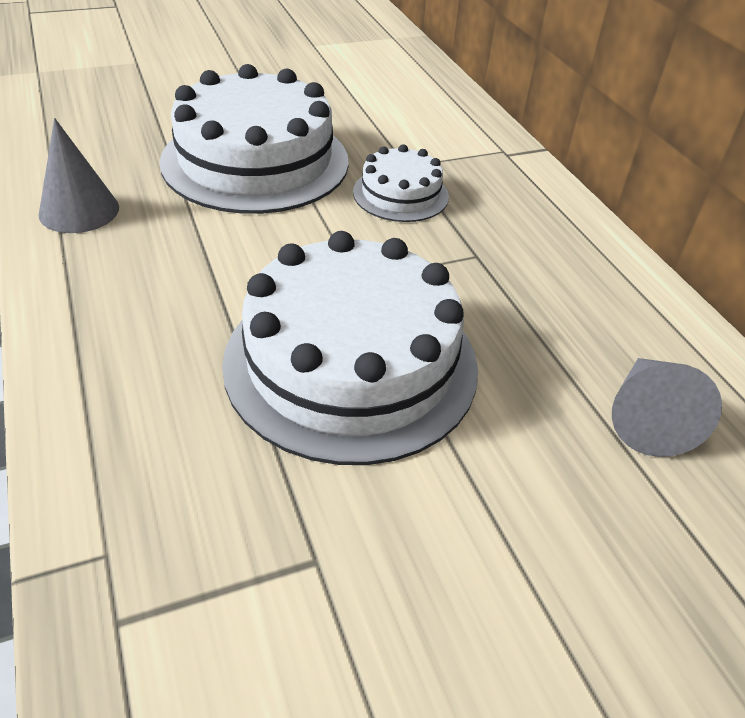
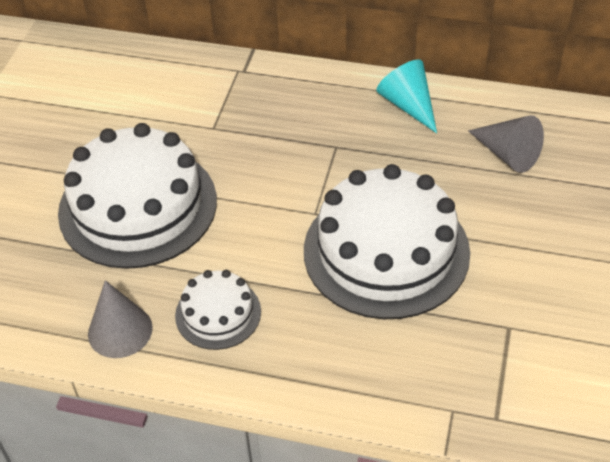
camera: 50 degrees left, 5 degrees up
(400, 194) = (244, 148): white cake -> white cake (218, 313)
(612, 287) = (408, 105): none -> turquoise cone

